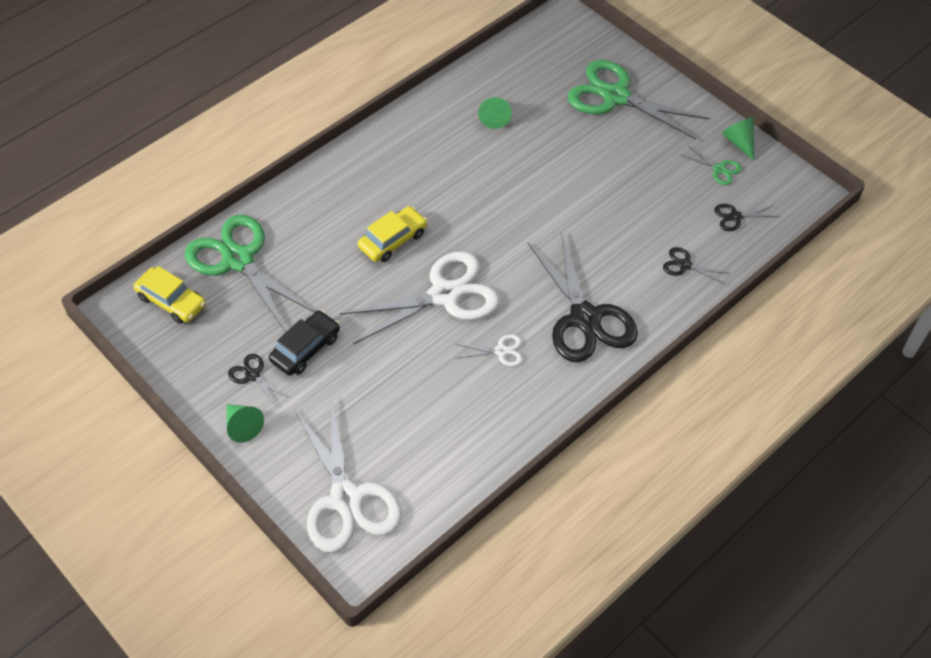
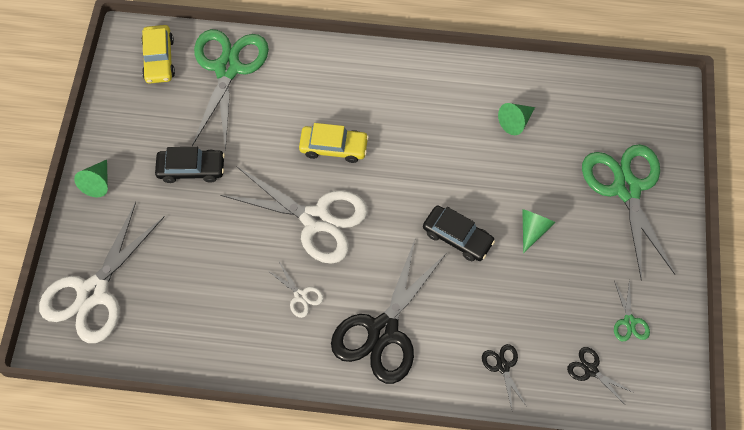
camera: 50 degrees right, 10 degrees up
(252, 375) = (142, 155): black scissors -> none
(553, 218) = (457, 237): none -> black car
(739, 142) = (675, 316): green cone -> green cone (533, 229)

